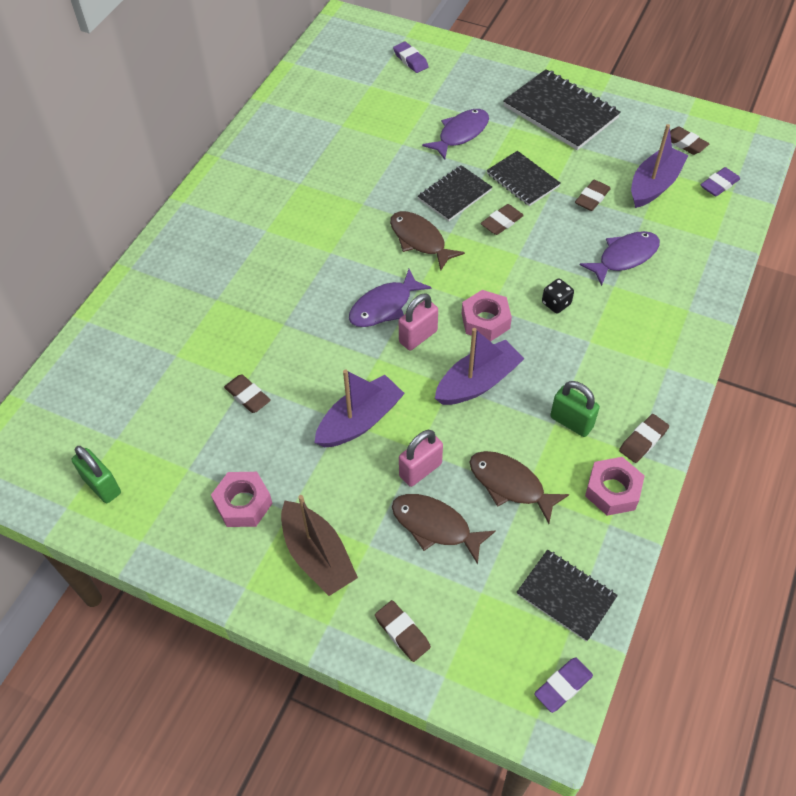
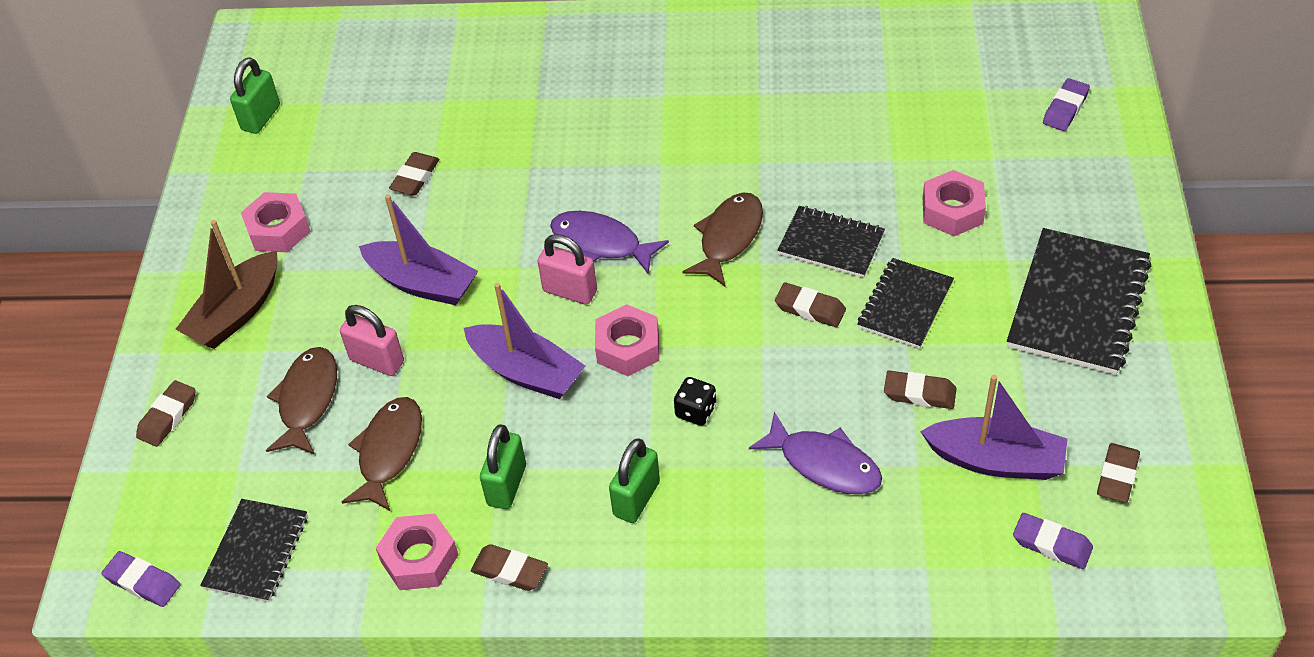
camera: 70 degrees right, 5 degrees down
(460, 134) = (952, 211): purple fish -> pink nut
(612, 355) = (636, 499): none -> green padlock

